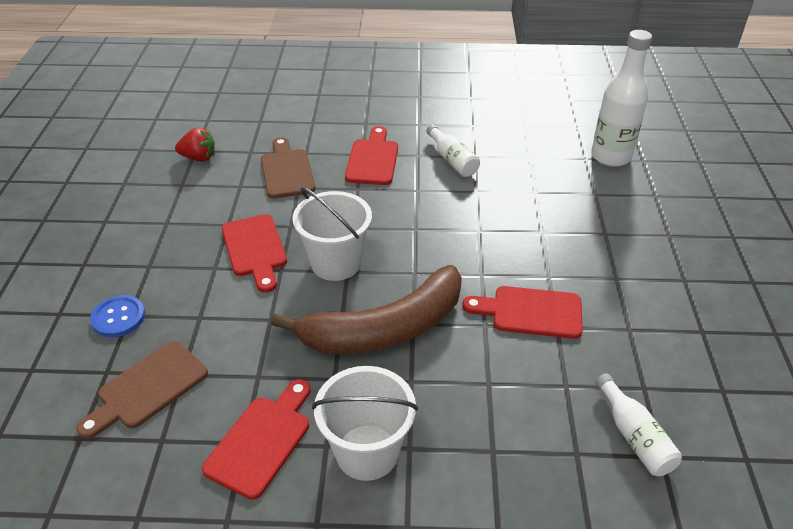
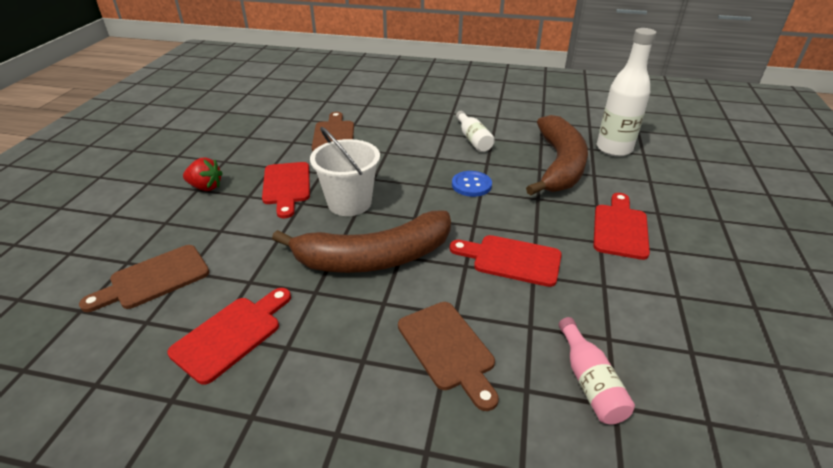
camera: 10 degrees right, 5 degrees down
(118, 317) = (156, 223): blue button -> blue button (471, 185)
(199, 158) = (268, 120): red strawberry -> red strawberry (206, 187)
(367, 452) = (322, 358): white bucket -> none
(373, 159) = (406, 133): red cutting board -> red cutting board (620, 228)
(491, 423) = (448, 349): none -> brown cutting board
(555, 185) = (559, 165): none -> brown banana
(634, 436) = (589, 382): white bottle -> pink bottle

